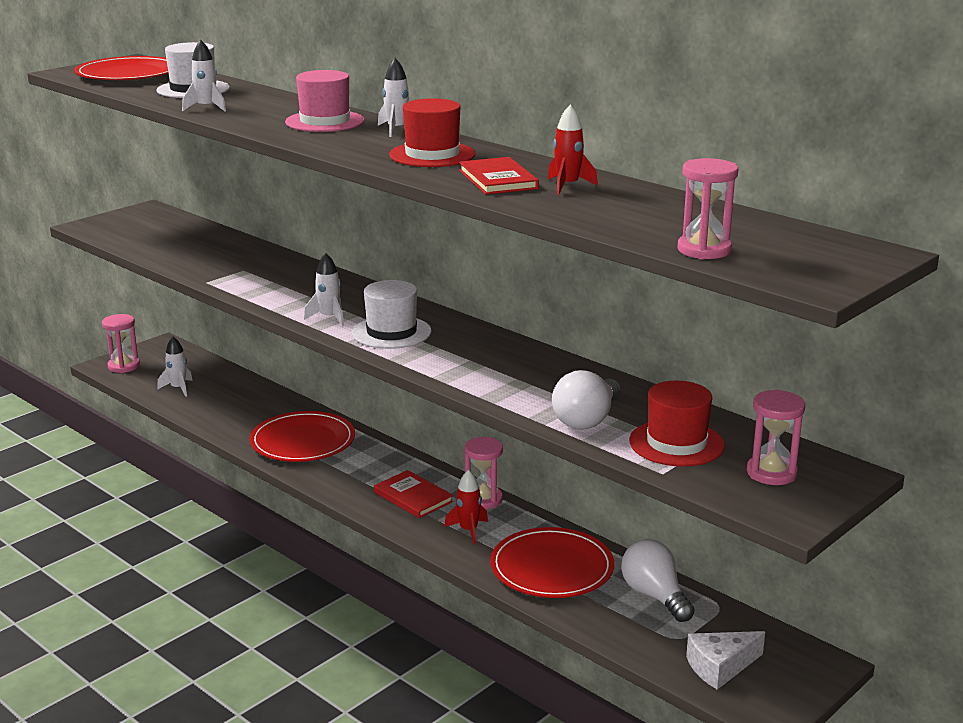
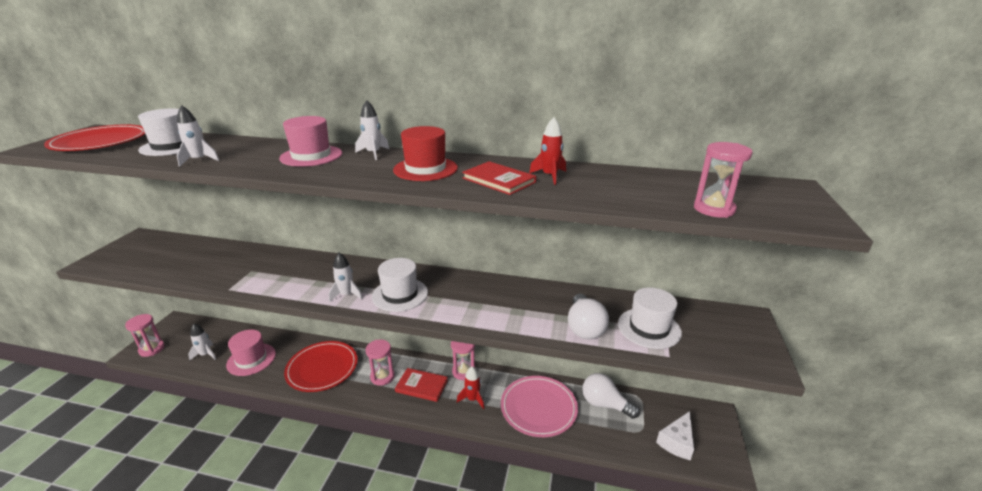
camera: 30 degrees left, 5 degrees up
(226, 408) = (251, 359): none -> pink hat
(552, 568) = (538, 408): red plate -> pink plate
(676, 443) = (649, 328): red hat -> white hat
(771, 473) = (717, 332): pink hourglass -> pink hourglass (382, 377)

